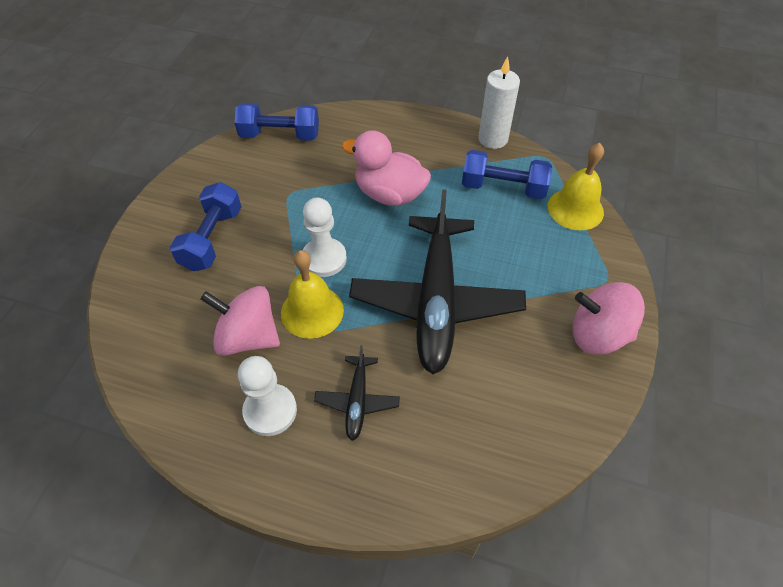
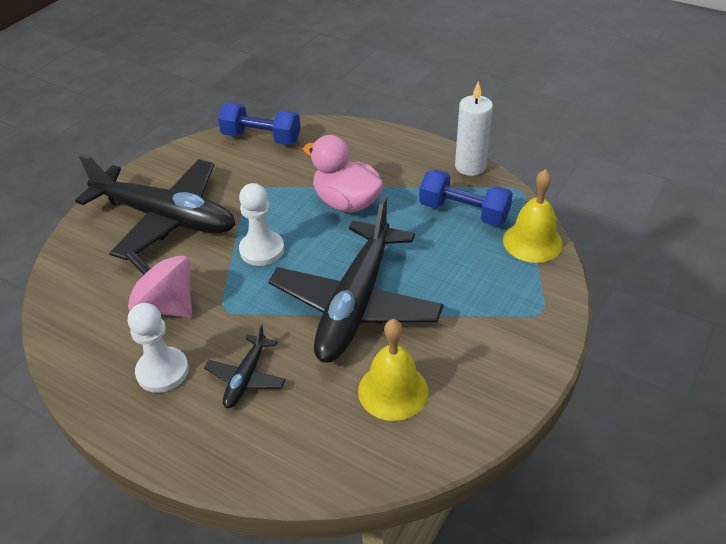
camera: 15 degrees right, 10 degrees down
(212, 239) = (165, 218): blue dumbbell -> black plane
(312, 311) = (233, 293): yellow bell -> yellow bell (393, 391)
(598, 334) = (511, 361): pink spinning top -> none

